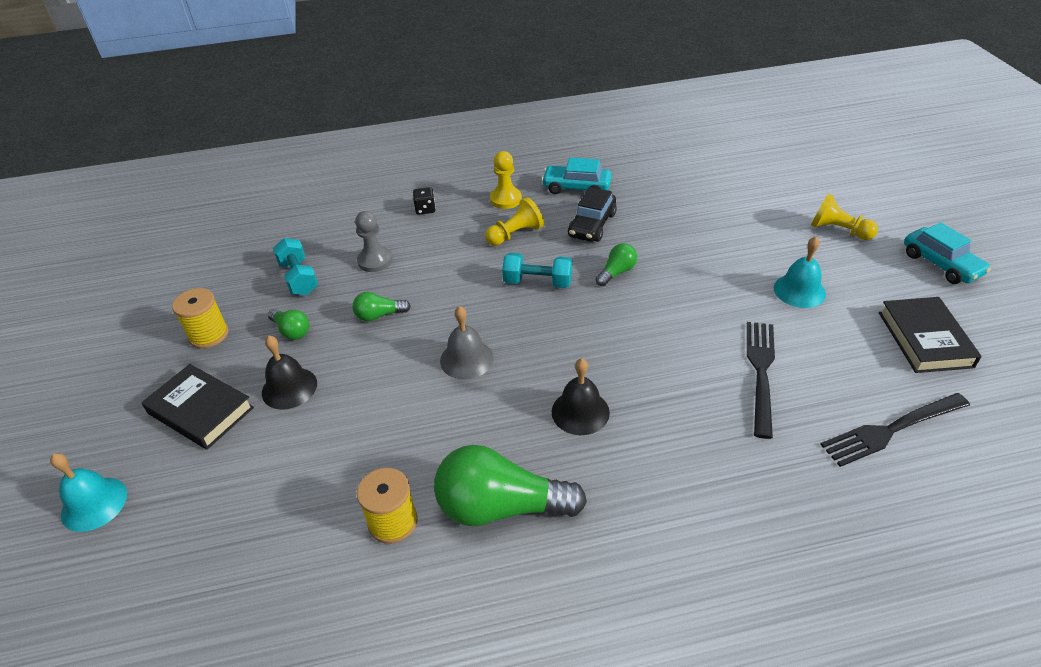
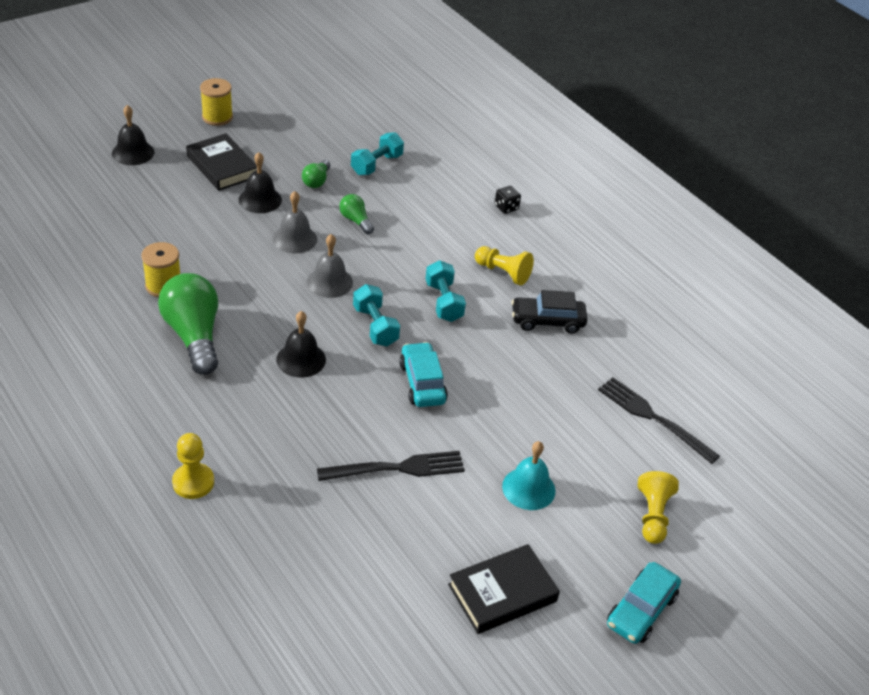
camera: 60 degrees right, 0 degrees up
(94, 504) = (133, 152): turquoise bell -> black bell
(201, 410) = (222, 166): black book -> black book turned 45 degrees counterclockwise
(209, 335) = (293, 143): yellow spool -> yellow spool (217, 117)
(375, 261) = (419, 198): grey pawn -> none
(378, 372) = (295, 239): none -> grey bell
(506, 199) = (552, 254): yellow pawn -> yellow pawn (193, 482)
(552, 339) = (375, 326): none -> turquoise dumbbell
(576, 187) = (602, 298): turquoise car -> turquoise car (422, 383)
(616, 272) = (485, 351): green light bulb -> none
(891, 430) = (363, 566): black fork -> black fork (653, 418)

